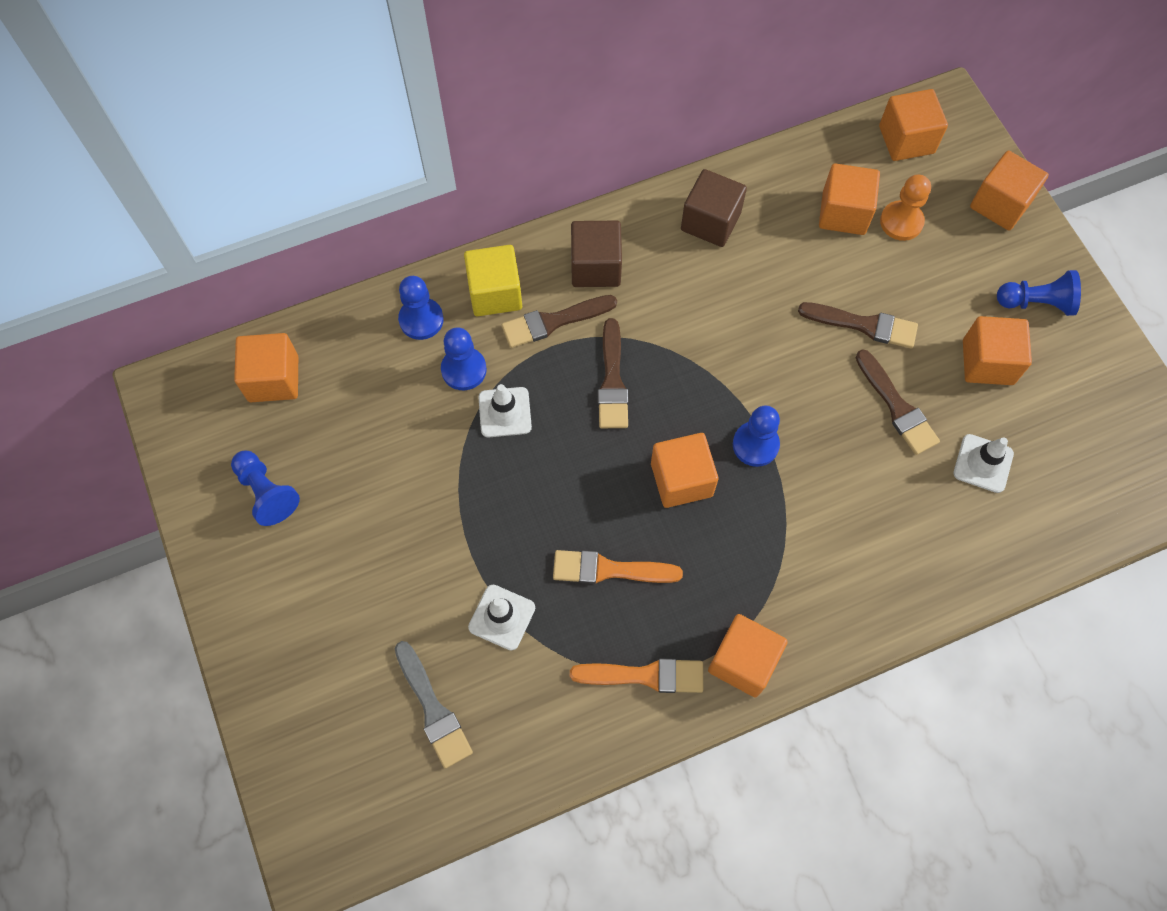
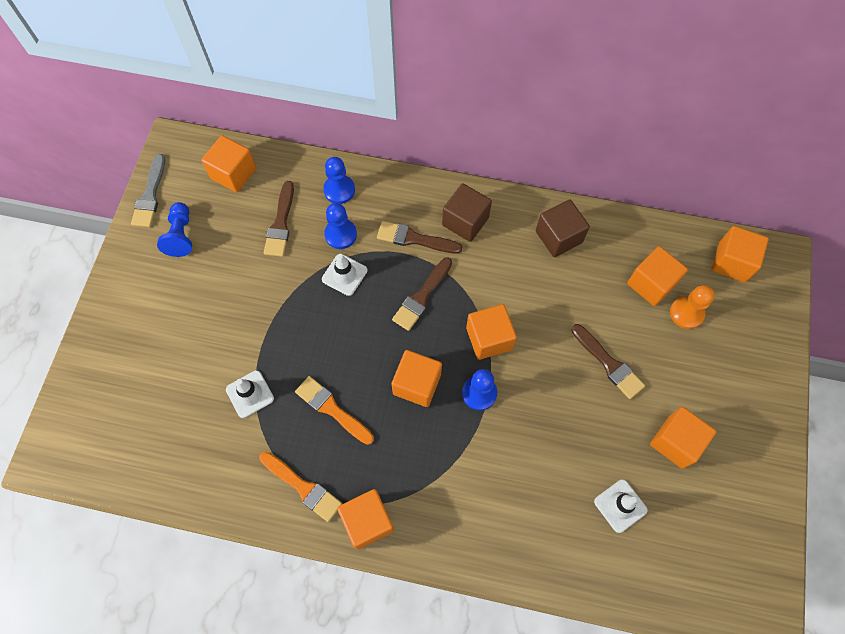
camera: 35 degrees right, 0 degrees up
(433, 709) = (172, 420): grey brush -> grey brush (150, 195)
(495, 293) = (393, 200): yellow cube -> none
(897, 407) = (590, 430): brown brush -> brown brush (281, 223)
(1000, 204) = (766, 344): orange cube -> orange cube (489, 338)
(1036, 302) = (741, 425): blue pawn -> none

